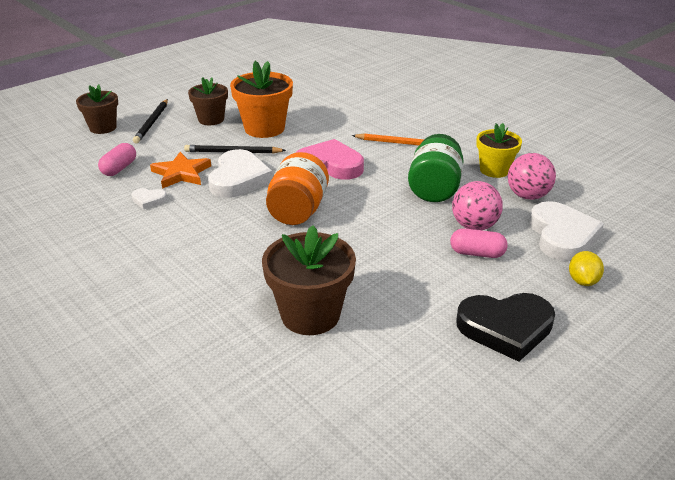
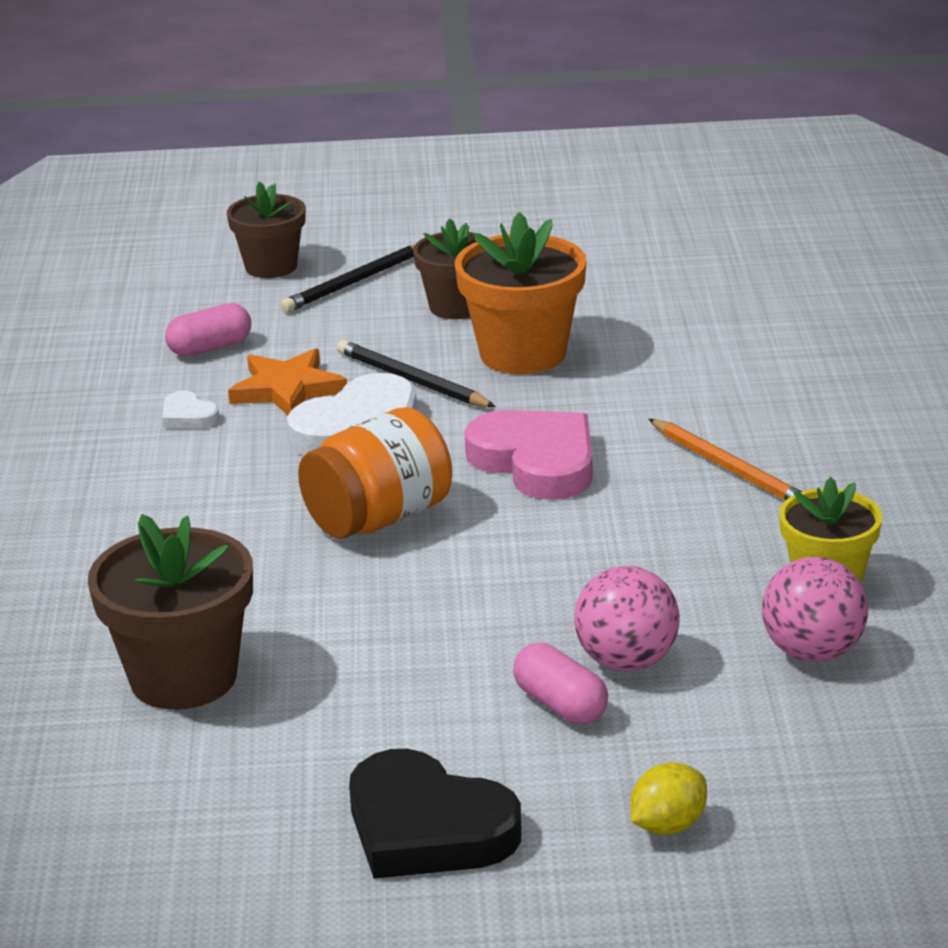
camera: 40 degrees right, 5 degrees down
(434, 189) = (658, 571): green jar -> none
(562, 236) = (758, 743): white heart -> none

